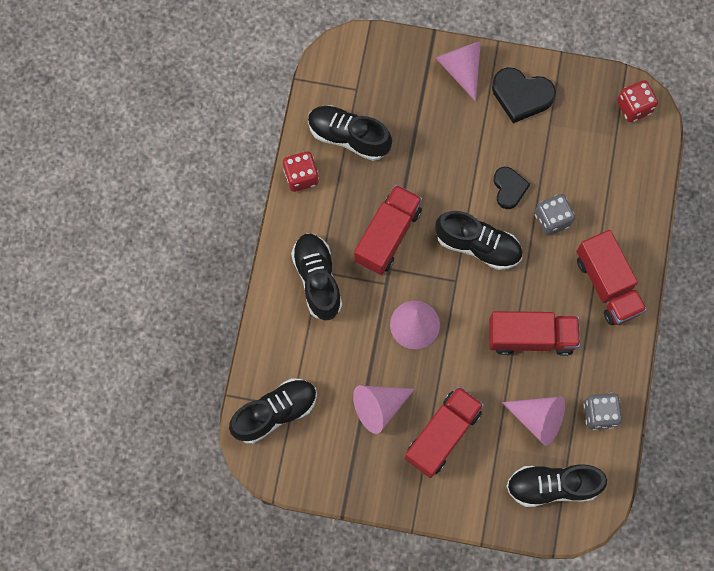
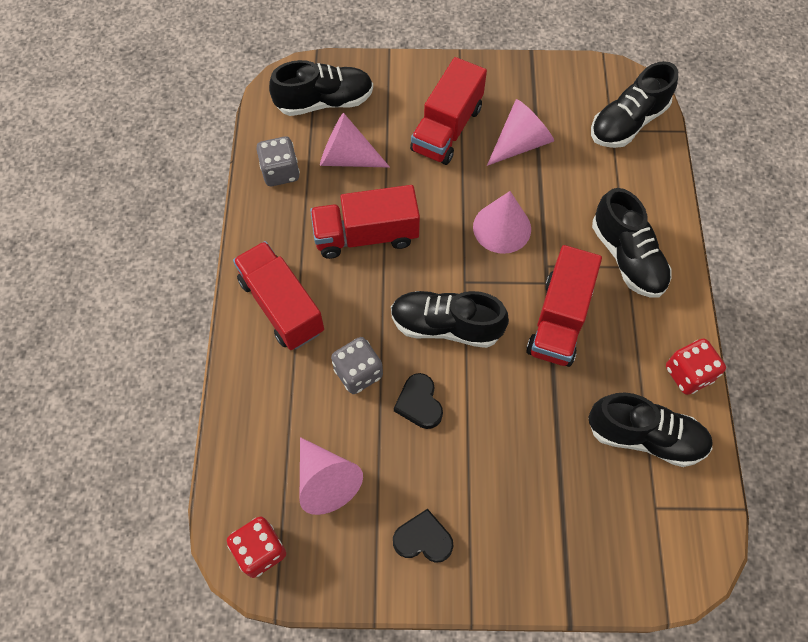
camera: 170 degrees right, 10 degrees down
(461, 69) = (517, 566): pink cone -> pink cone (325, 481)
(521, 96) = (423, 539): black heart -> black heart, size x0.66

